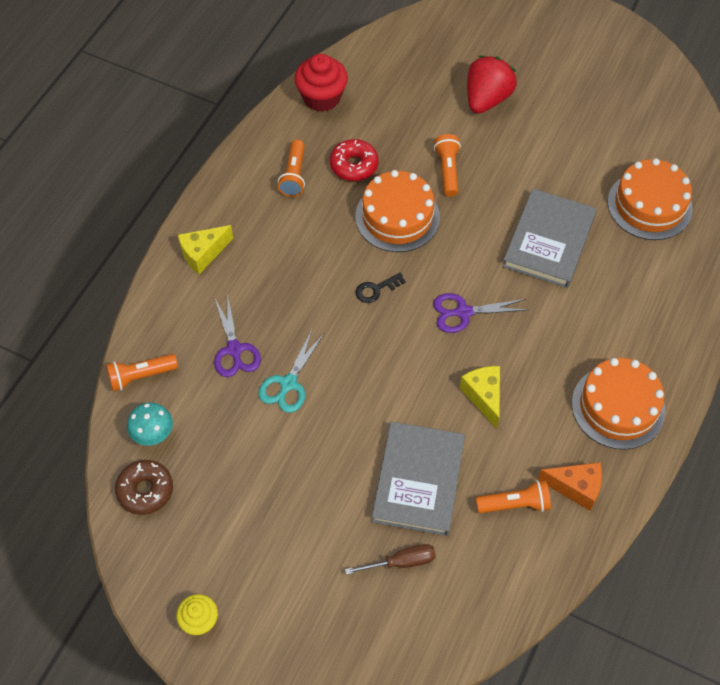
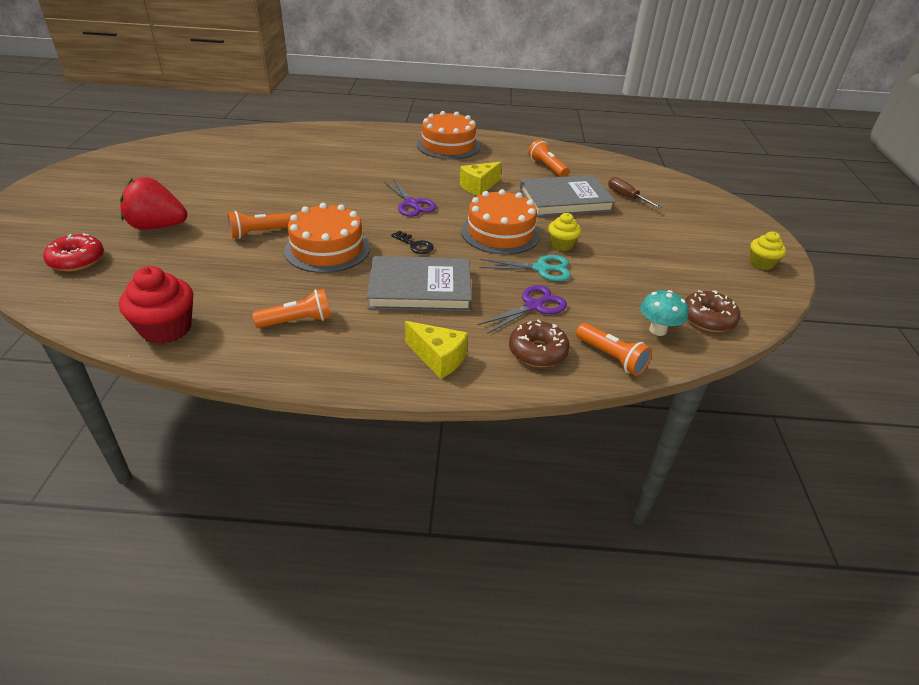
camera: 115 degrees left, 20 degrees down
(175, 325) = (537, 351): none -> brown donut
(323, 425) = (562, 245): none -> yellow cupcake
(354, 165) = (269, 285): red donut -> red donut (77, 260)
(549, 241) = (321, 180): grey book -> grey book (420, 288)
(575, 488) = (517, 152): orange cheese -> none
(649, 205) = (268, 149): orange cake -> orange cake (500, 233)

